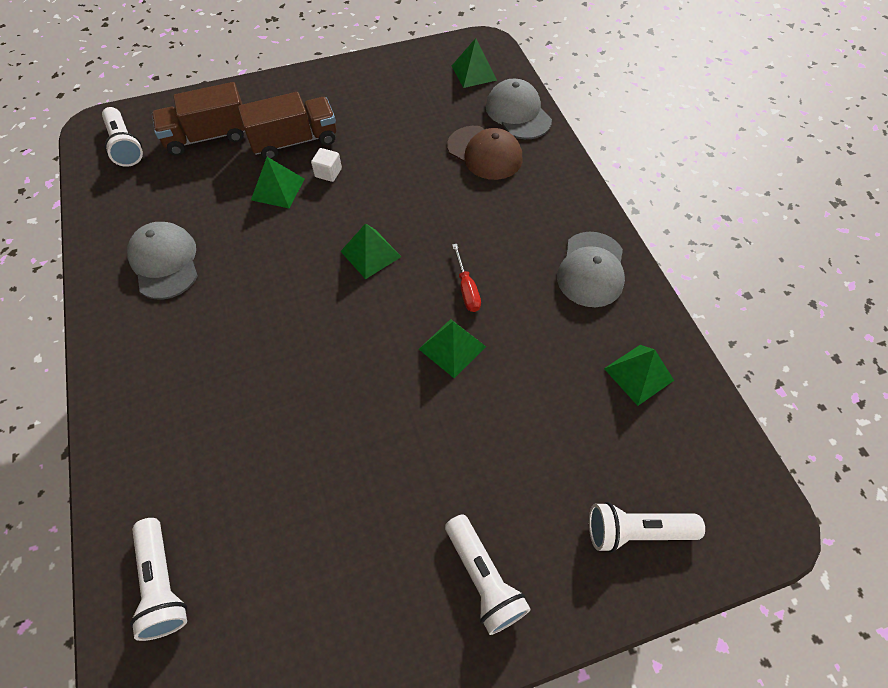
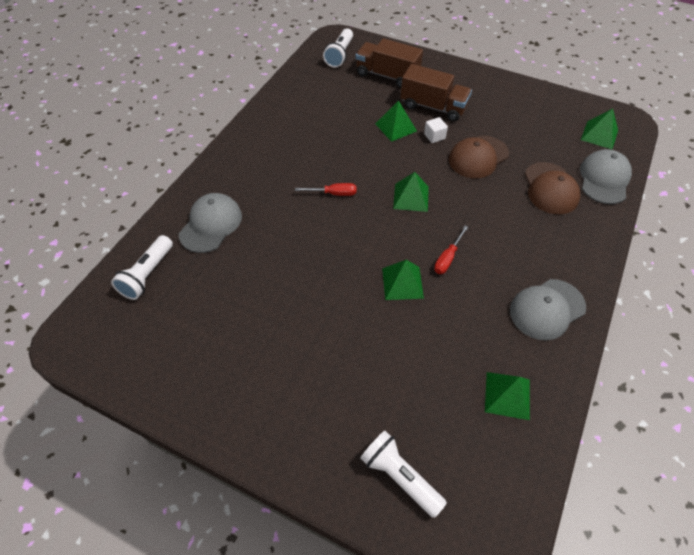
camera: 45 degrees right, 5 degrees down
(165, 262) = (299, 126): grey cap -> grey cap (211, 224)
(287, 309) = (333, 193): none -> red screwdriver
(392, 166) = (478, 157): none -> brown cap
(483, 578) = (286, 413): white flashlight -> none

